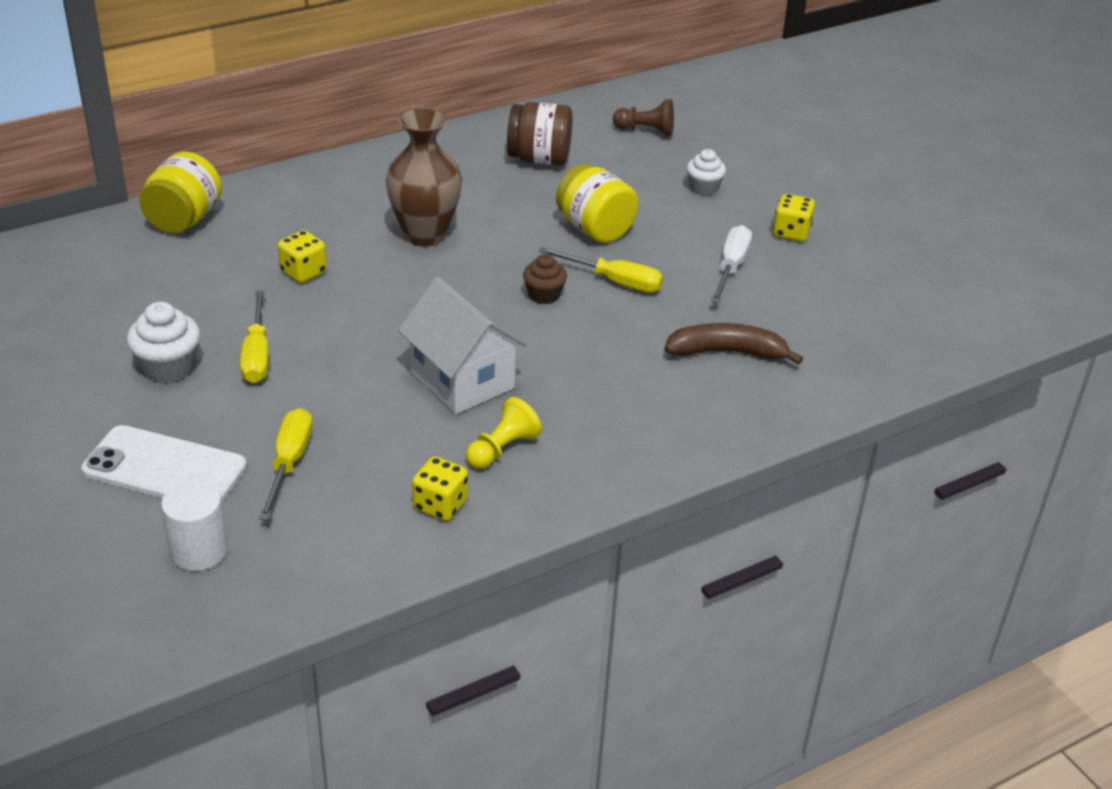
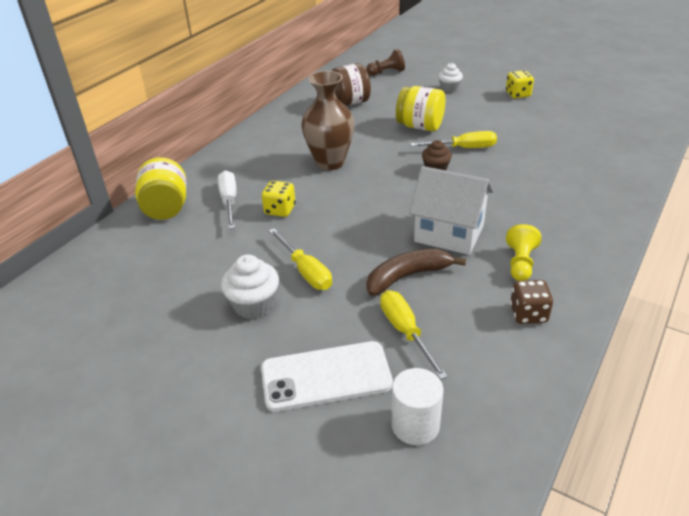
camera: 25 degrees left, 0 degrees up
(440, 505) = (528, 314): yellow dice -> brown dice
(727, 352) = (565, 161): brown banana -> brown banana (407, 276)
(731, 267) = (511, 120): white screwdriver -> white screwdriver (229, 201)

